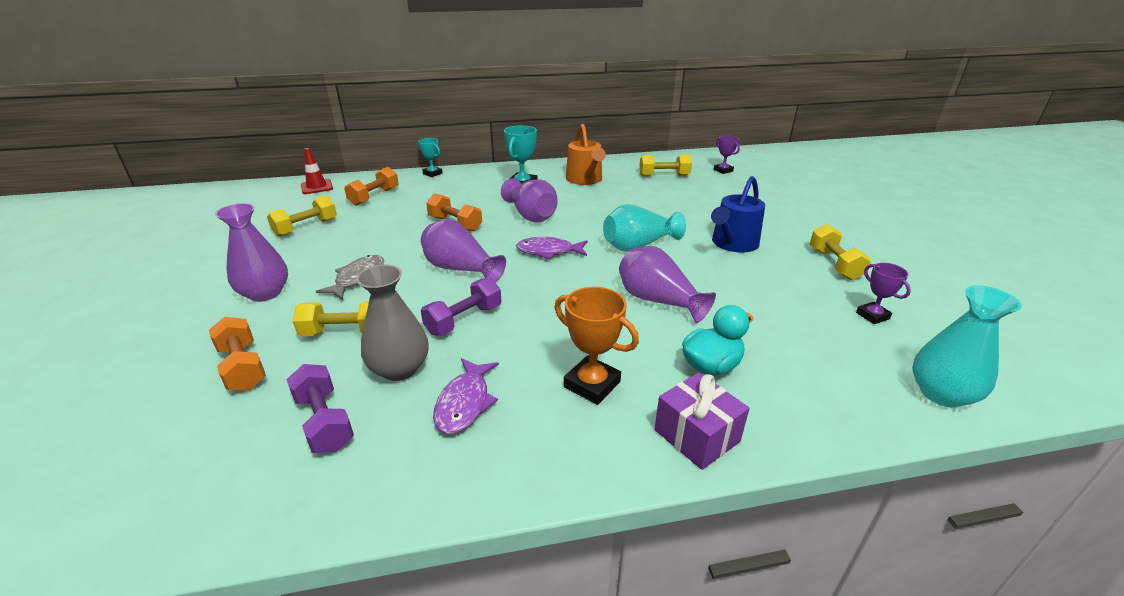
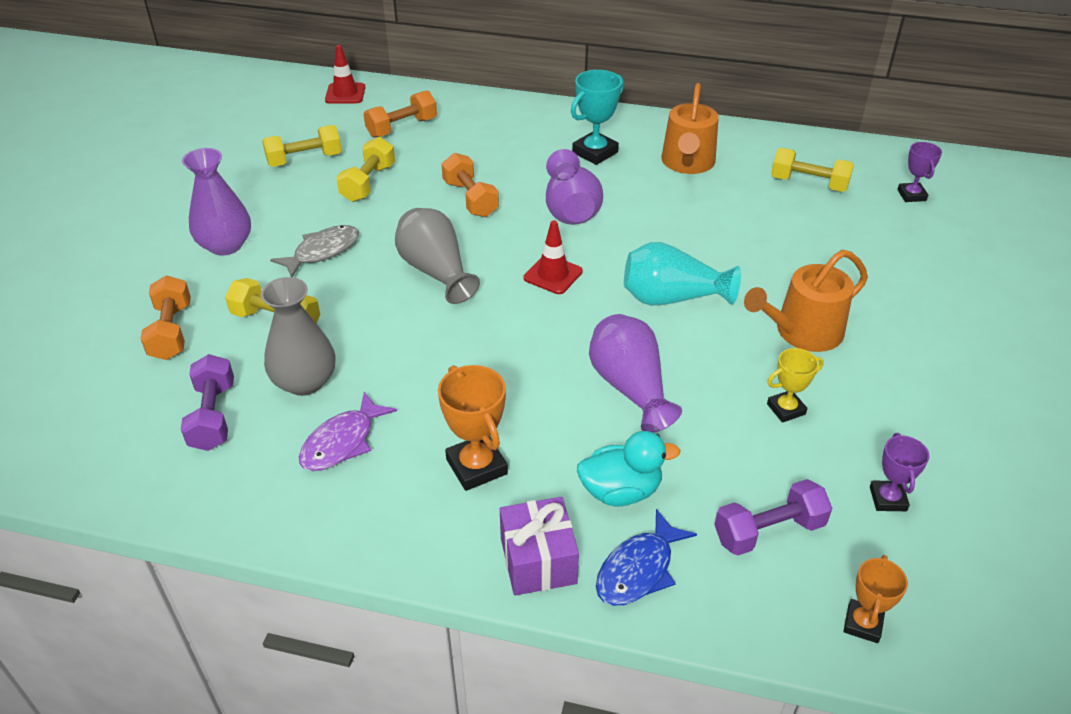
camera: 25 degrees right, 10 degrees up
(432, 173) = (493, 102): turquoise trophy -> none
(460, 269) = (436, 271): purple vase -> grey vase
(464, 320) = (399, 343): purple dumbbell -> purple dumbbell (768, 531)
(548, 251) = (553, 275): purple fish -> red traffic cone
(732, 244) = (802, 332): blue watering can -> orange watering can
(765, 285) = (786, 409): none -> yellow trophy
(773, 414) = (639, 569): none -> blue fish
(834, 264) = (917, 408): yellow dumbbell -> yellow dumbbell (368, 183)
(941, 394) = (862, 624): turquoise vase -> orange trophy

